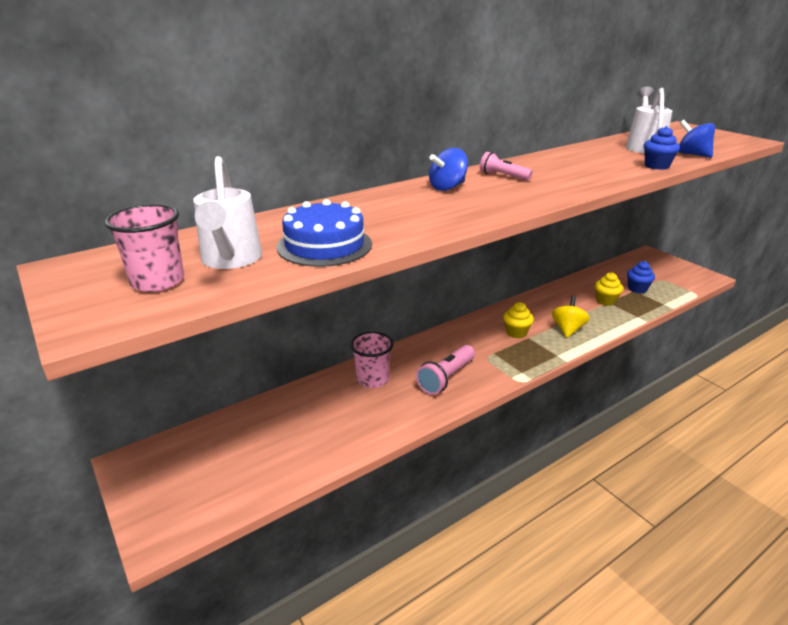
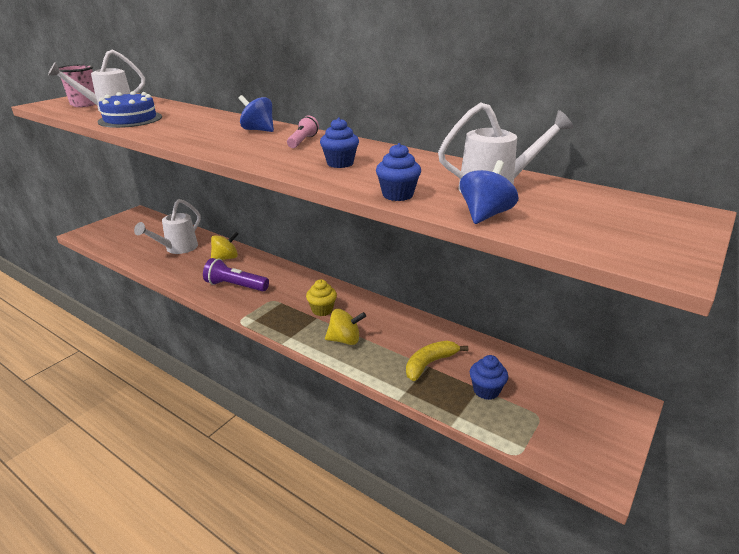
camera: 70 degrees right, 0 degrees up
(315, 418) = (177, 249): none -> white watering can
(372, 379) = (226, 258): pink cup -> yellow spinning top
(446, 378) = (235, 286): pink flashlight -> purple flashlight
(578, 172) = (340, 163): none -> blue cupcake
(605, 301) = (430, 364): yellow cupcake -> yellow banana

